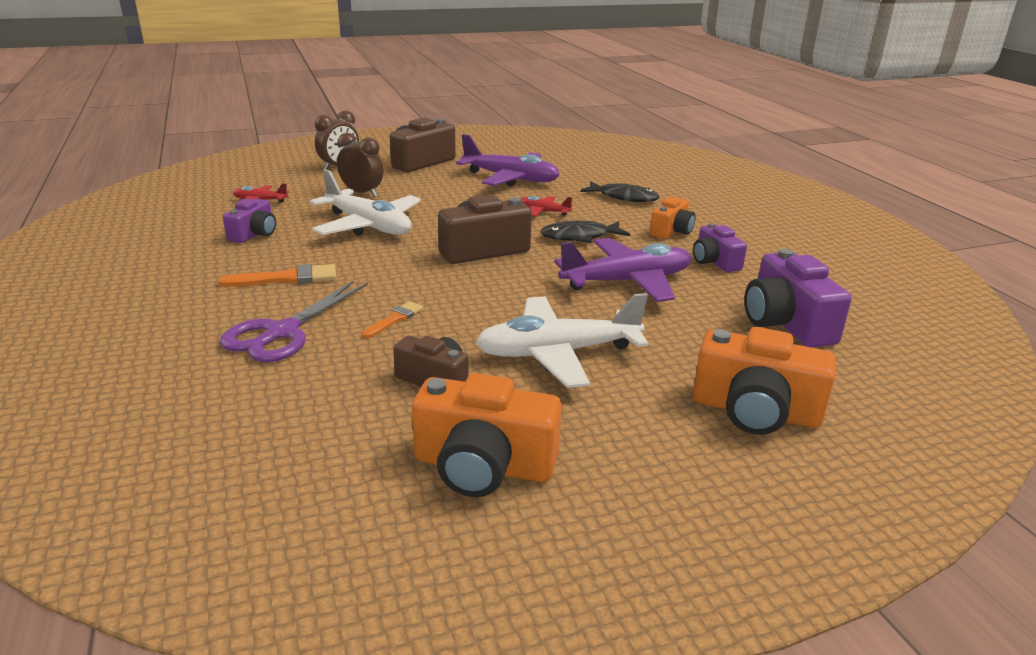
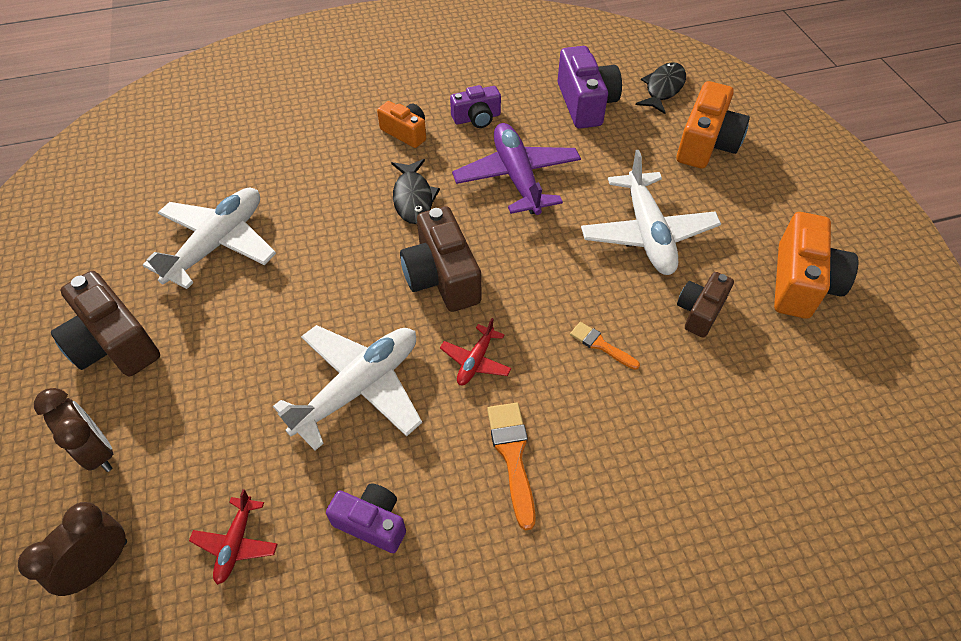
camera: 85 degrees left, 25 degrees up
(282, 332) = (637, 438): purple scissors -> none
(362, 193) = (234, 407): brown clock -> brown clock (100, 565)
(510, 179) = (218, 244): purple plane -> white plane
(543, 212) = (338, 221): red plane -> red plane (475, 361)
(624, 197) = (307, 153): black fish -> black fish (663, 88)
(786, 323) = (585, 103): purple camera -> purple camera turned 90 degrees counterclockwise

